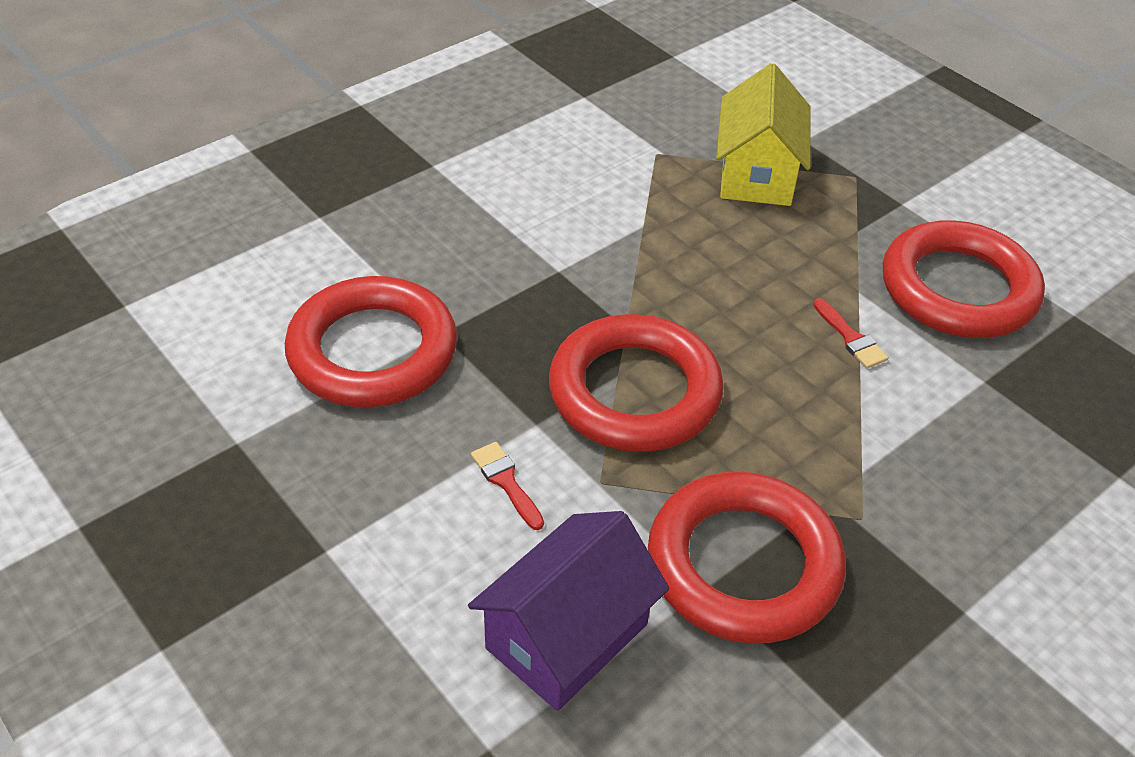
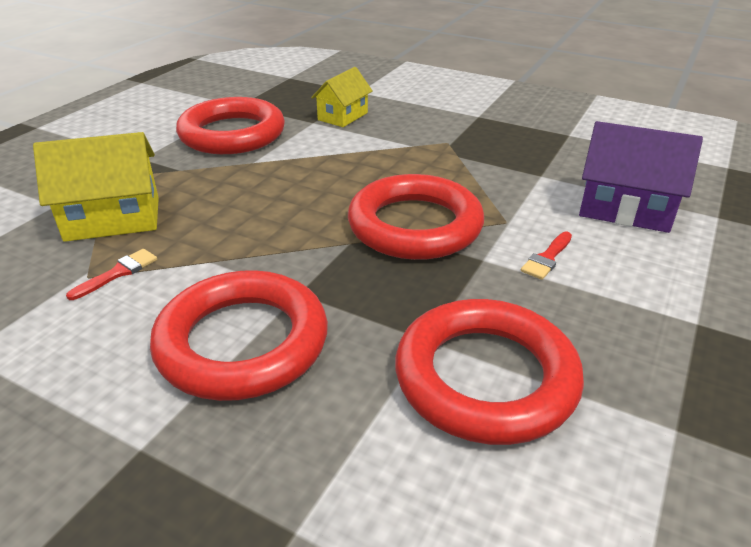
camera: 110 degrees left, 10 degrees down
(743, 564) = (514, 167): red ring -> red ring (242, 342)
(851, 338) = (302, 160): red brush -> red brush (118, 273)
(1001, 421) = (342, 116): none -> yellow house

